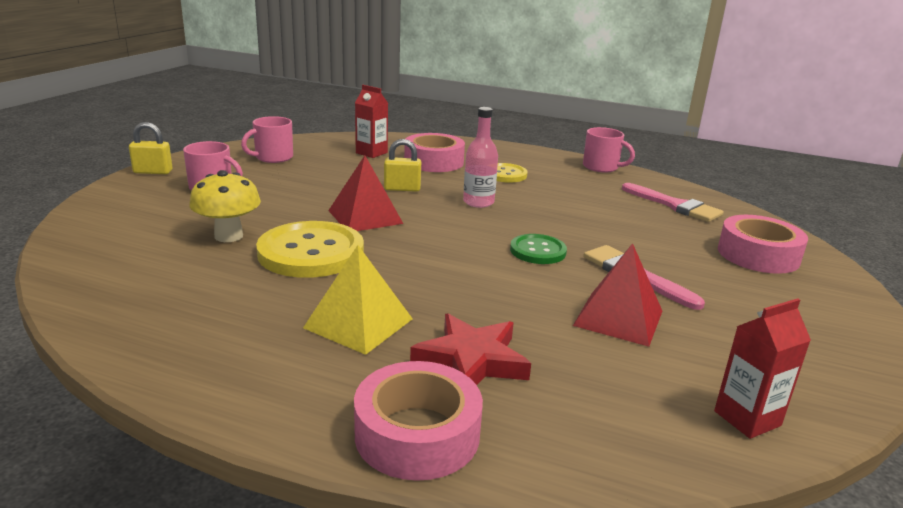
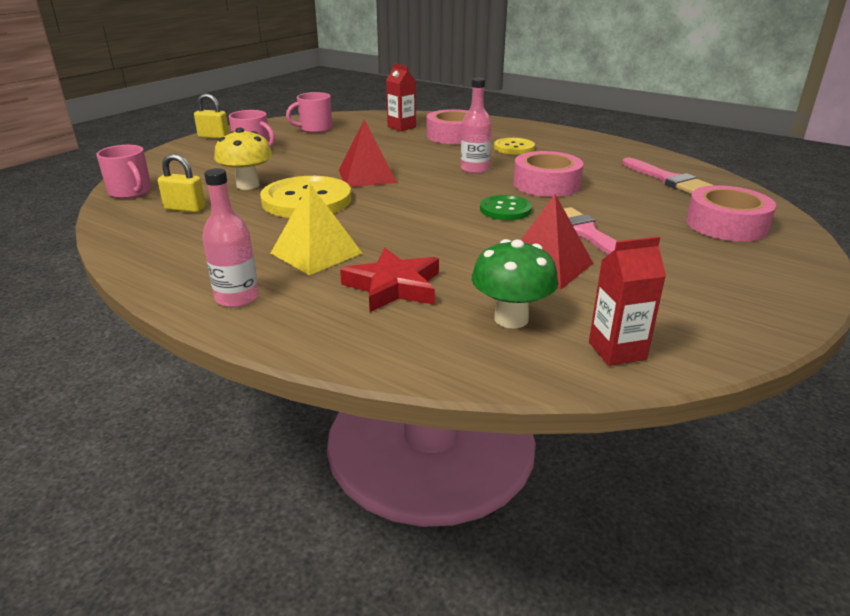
camera: 15 degrees right, 5 degrees up
(292, 396) = (237, 298): none -> pink bottle
(402, 189) = (412, 156): yellow padlock -> yellow padlock (185, 208)
(417, 434) = (318, 332): pink tape -> pink tape (546, 184)
(601, 167) = (614, 144): pink mug -> pink mug (130, 192)
(620, 390) = (511, 319): none -> green mushroom

